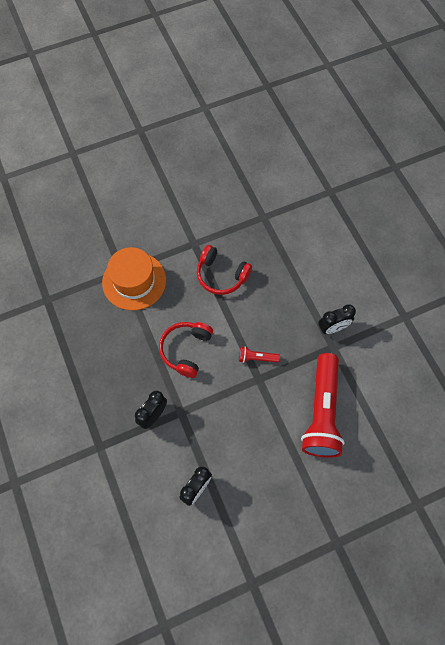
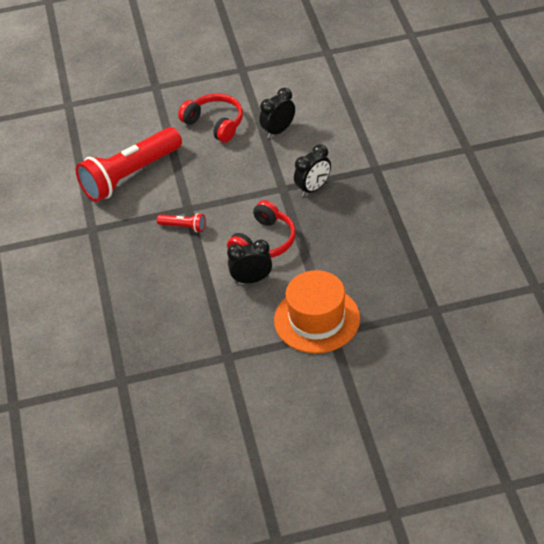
camera: 165 degrees left, 20 degrees down
(221, 275) = (200, 315): red headphones -> red headphones (215, 124)
(321, 412) = (130, 175): red flashlight -> red flashlight turned 150 degrees counterclockwise
(332, 328) = (84, 247): black clock -> black clock (251, 279)

